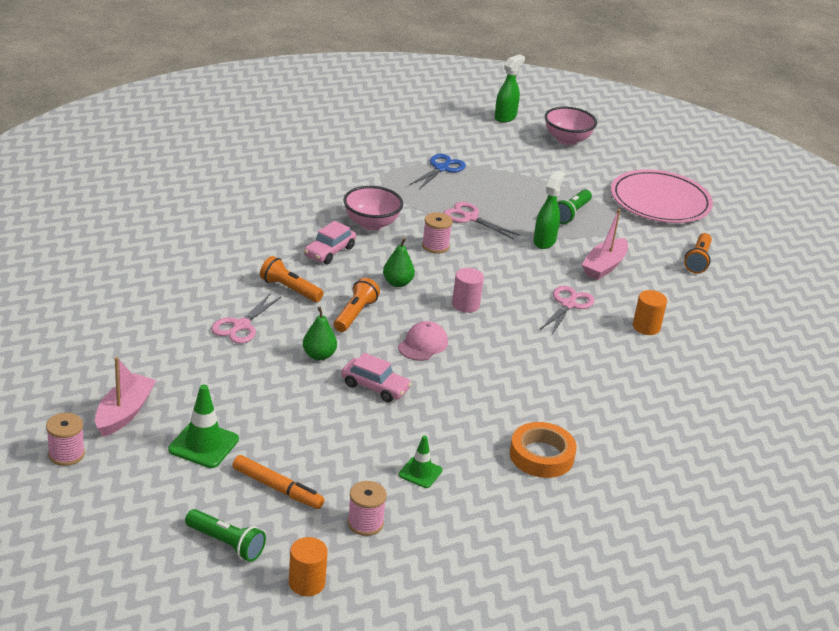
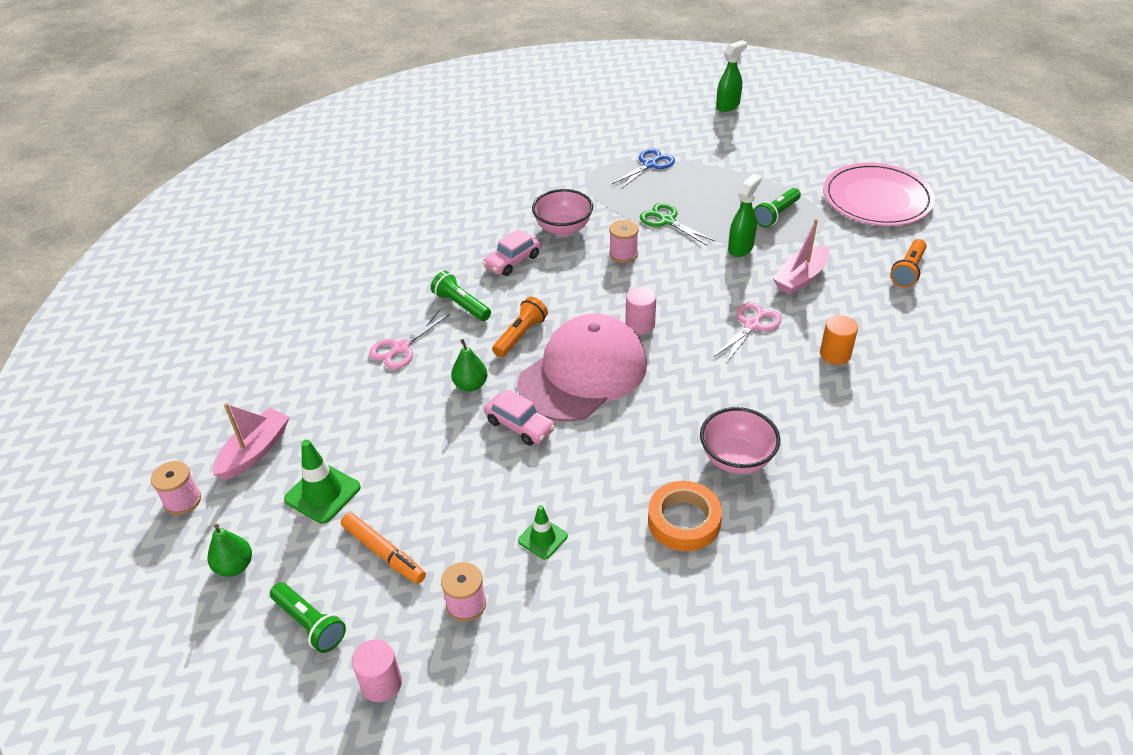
camera: 15 degrees right, 10 degrees up
(290, 289) = (461, 305): orange flashlight -> green flashlight
(306, 583) = (381, 683): orange cylinder -> pink cylinder
(397, 283) = (573, 298): green pear -> green pear (234, 566)
(423, 344) = (583, 373): pink cap -> pink cap, size x2.34
(470, 218) = (667, 221): pink scissors -> green scissors
(567, 140) = (788, 129): pink bowl -> pink bowl (736, 459)

